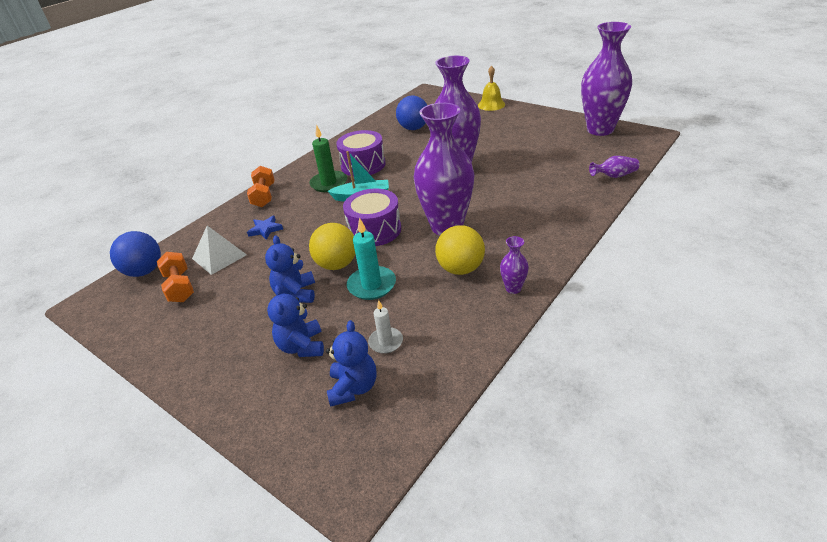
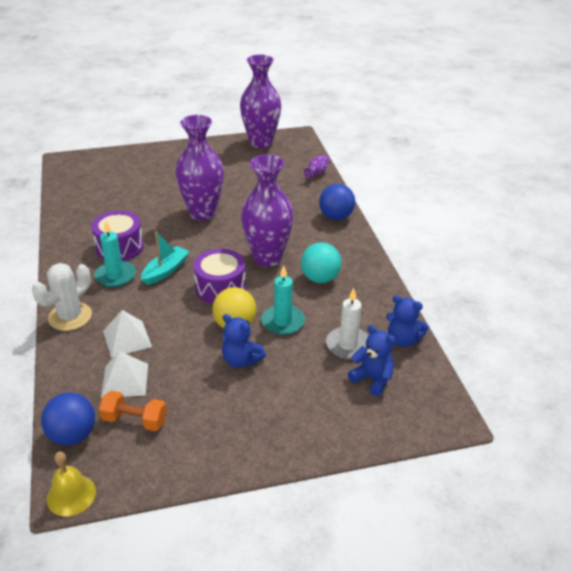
camera: 55 degrees left, 0 degrees up
(264, 196) = (70, 317): orange dumbbell -> white cactus
(265, 229) = (127, 338): blue star -> white pyramid
(302, 346) = (304, 384): blue teddy bear -> blue teddy bear (403, 340)
(329, 183) = (115, 276): green candle -> turquoise candle
(386, 342) = (348, 345): white candle -> white candle, size x1.59
(414, 128) = (110, 197): blue ball -> blue ball (336, 217)
(460, 269) = (320, 278): yellow ball -> turquoise ball
(491, 105) = (146, 152): yellow bell -> yellow bell (71, 495)
(513, 288) = (366, 271): purple vase -> none

